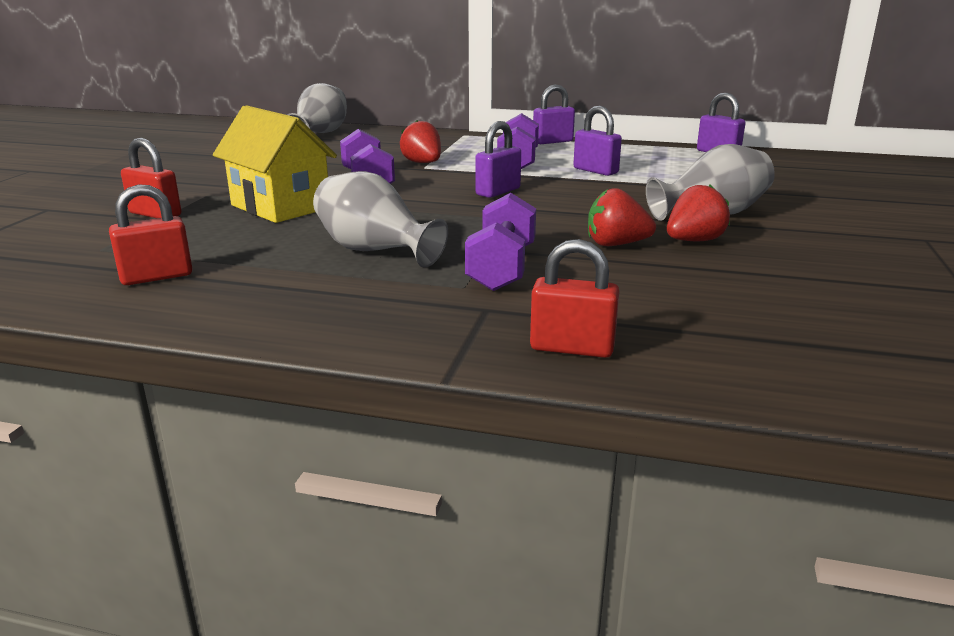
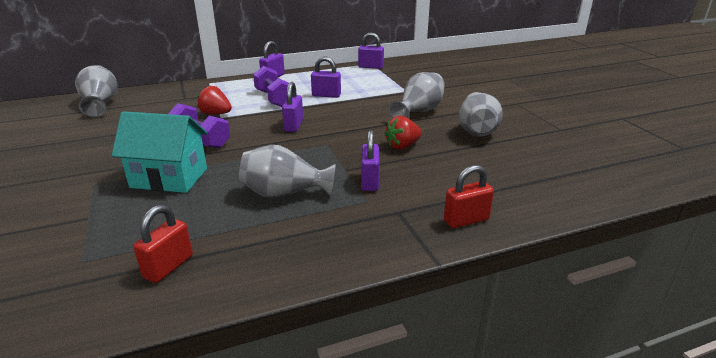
camera: 35 degrees left, 5 degrees up
(155, 214) = (78, 215): red padlock -> none
(280, 207) = (169, 178): yellow house -> turquoise house
(502, 268) = (370, 181): purple dumbbell -> purple padlock
(693, 241) = (433, 132): red strawberry -> none
(779, 255) = (477, 131): none -> grey vase

